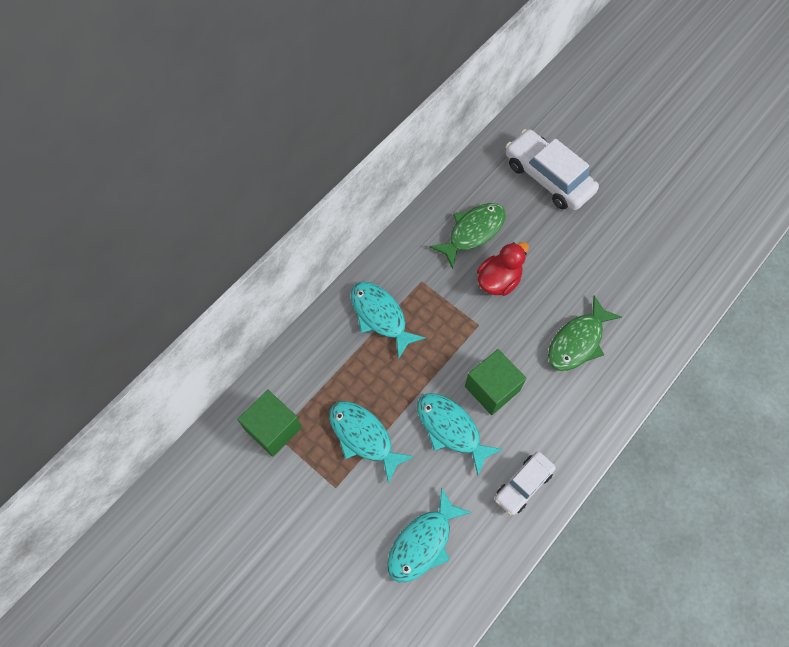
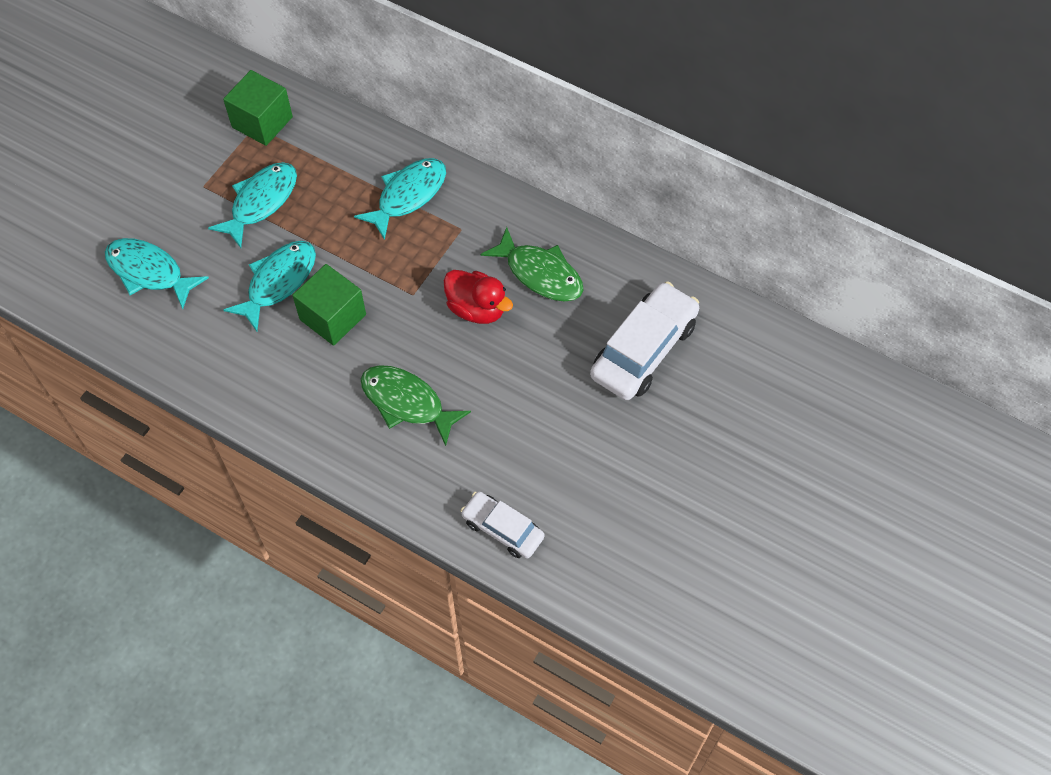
camera: 80 degrees right, 5 degrees down
(523, 485) = (219, 360): white car -> white car (502, 529)

